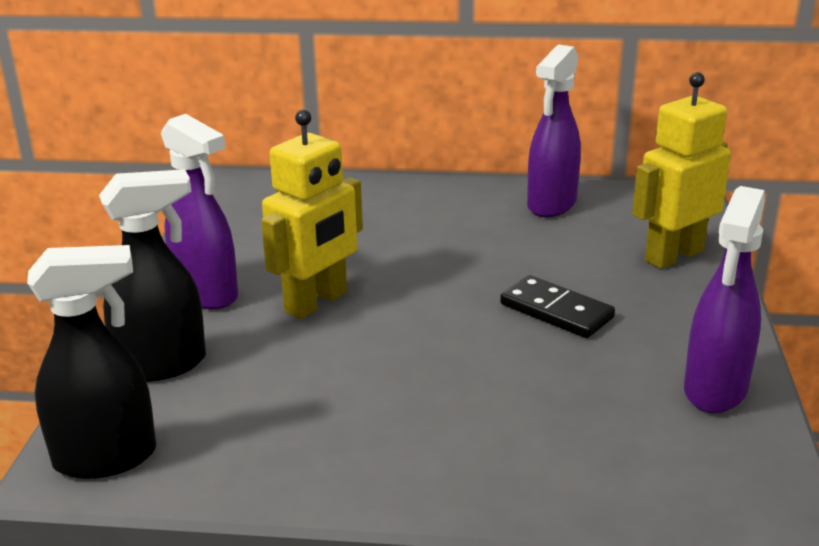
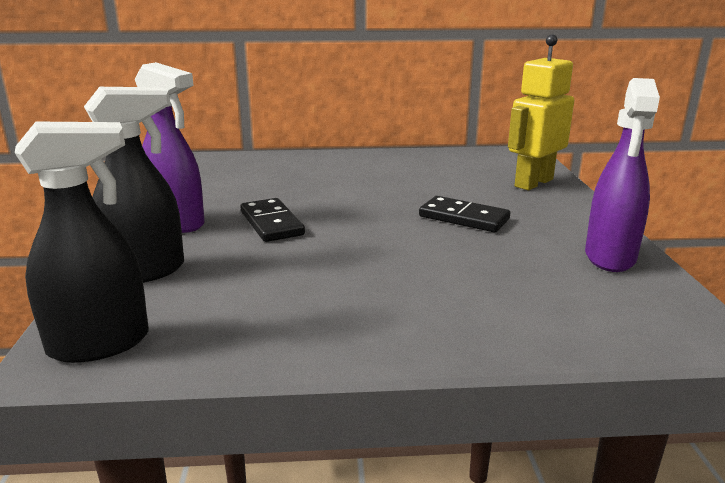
camera: 10 degrees left, 5 degrees down
(317, 302) = (271, 223): yellow robot -> black domino
(551, 205) = (431, 160): purple spray bottle -> none

